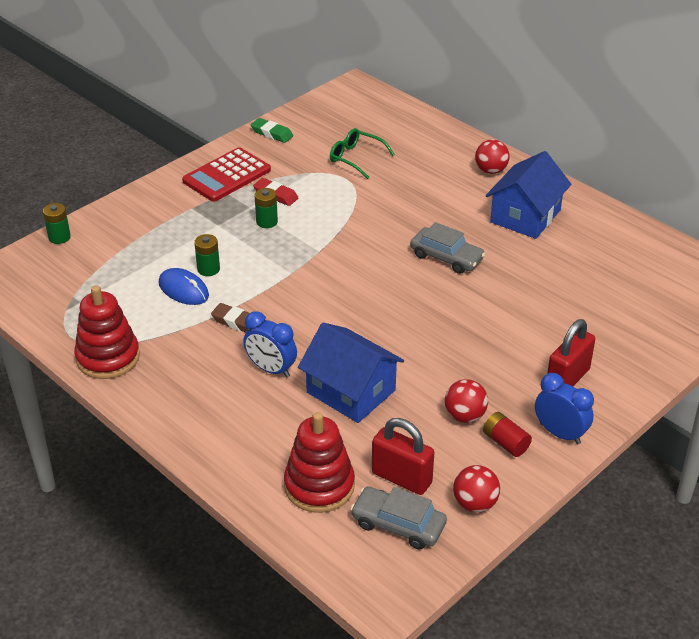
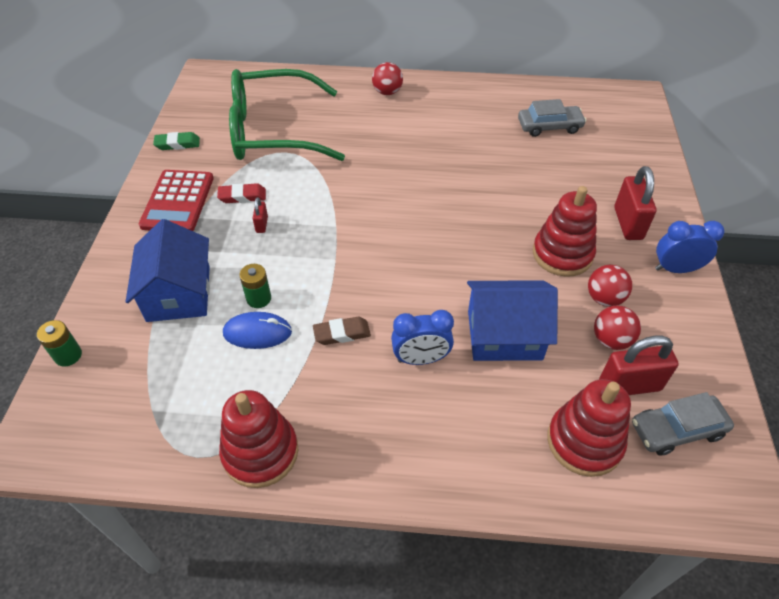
camera: 40 degrees left, 10 degrees up
(267, 222) = (262, 224): green battery -> red padlock
(356, 158) = (275, 131): green glasses -> green glasses, size x2.29
(446, 257) = (437, 176): grey car -> grey car (549, 126)
(474, 368) = (562, 254): none -> red stacking toy
(475, 503) = (699, 368): red ball -> red ball (611, 340)
(505, 443) = (654, 301): red battery -> none
(525, 216) = (452, 115): blue house -> blue house (178, 293)

